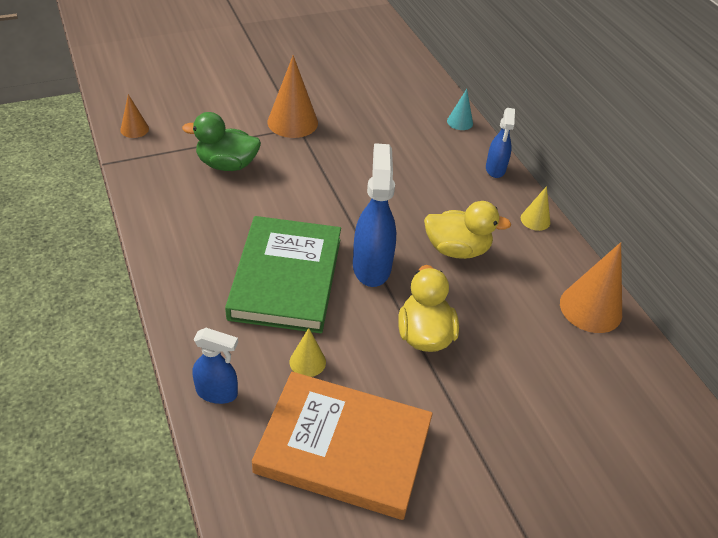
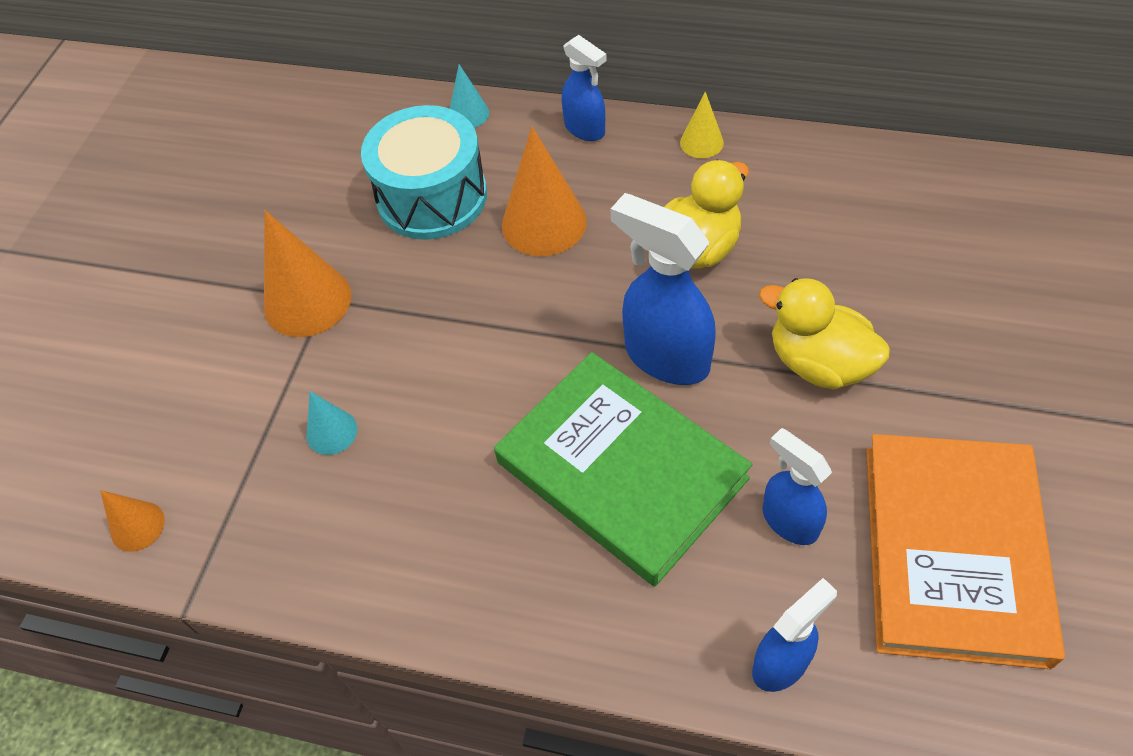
camera: 45 degrees left, 10 degrees up
(227, 164) = (331, 432): green duck -> turquoise cone
(307, 362) = (789, 521): yellow cone -> blue spray bottle
(343, 448) = (953, 552): orange book -> orange book turned 45 degrees counterclockwise
(393, 134) = (432, 197): none -> turquoise drum
(590, 308) = (875, 176): orange cone -> orange cone (544, 223)

